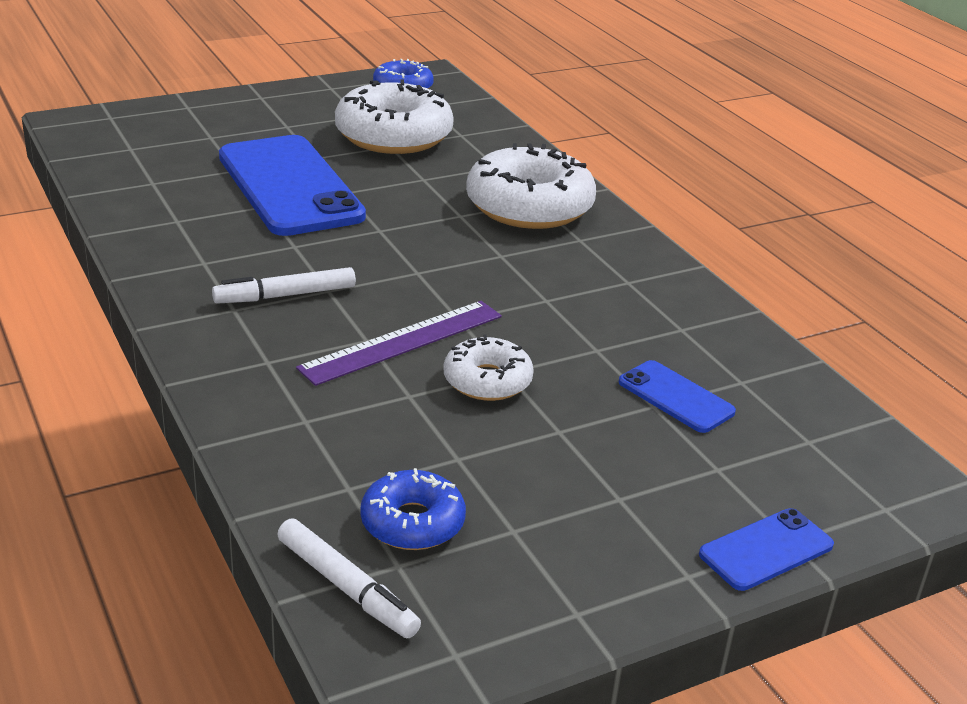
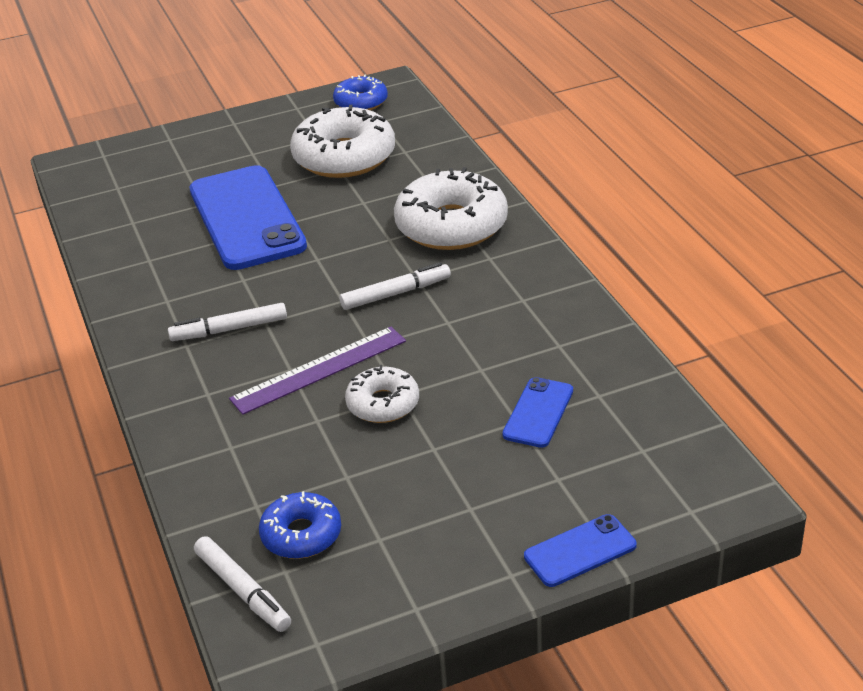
camera: 10 degrees right, 5 degrees up
(479, 268) = (395, 293): none -> white marker
(675, 397) = (538, 413): blue phone -> blue phone turned 60 degrees clockwise

